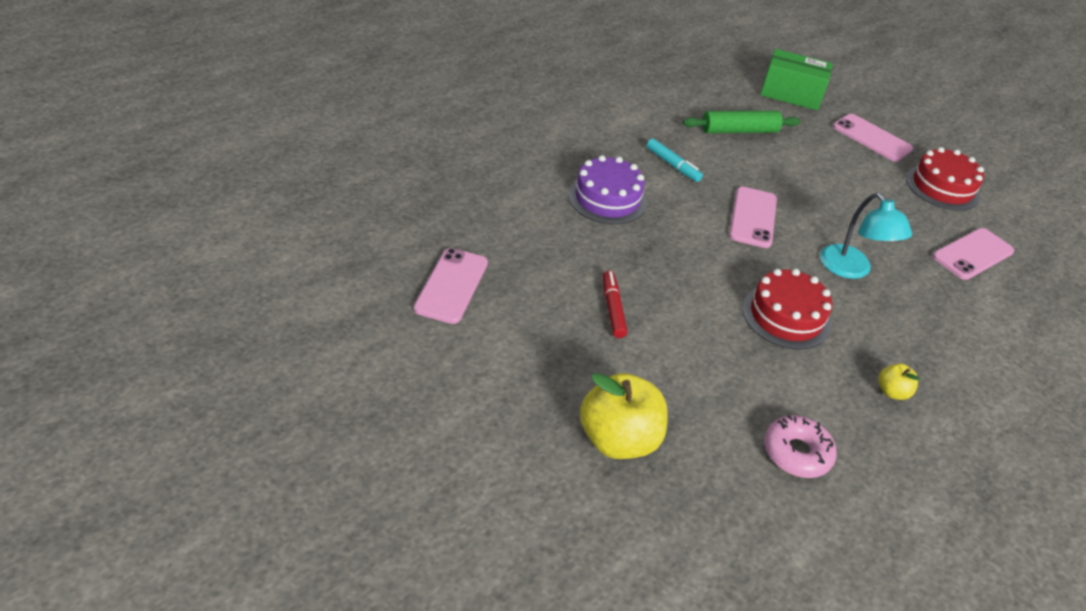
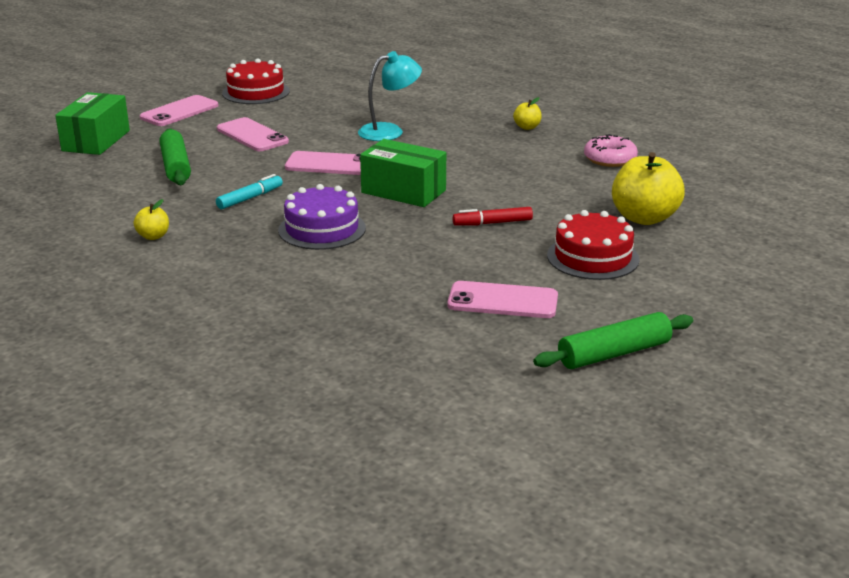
camera: 90 degrees left, 15 degrees down
(339, 337) = (614, 354): none -> green rolling pin
(601, 115) = (153, 236): none -> yellow apple
(689, 258) = (403, 191): none -> green box
(786, 316) = (463, 156): red cake -> red cake (593, 257)
(972, 254) = (349, 90): pink phone -> pink phone (252, 135)

